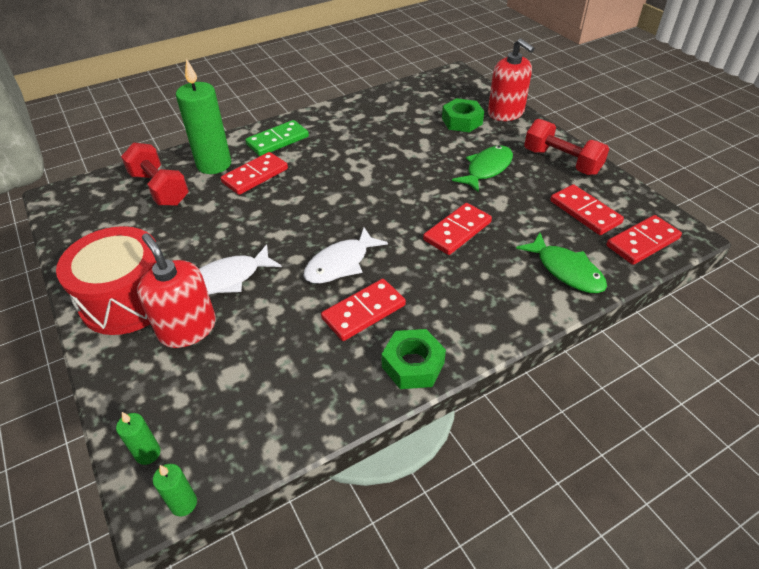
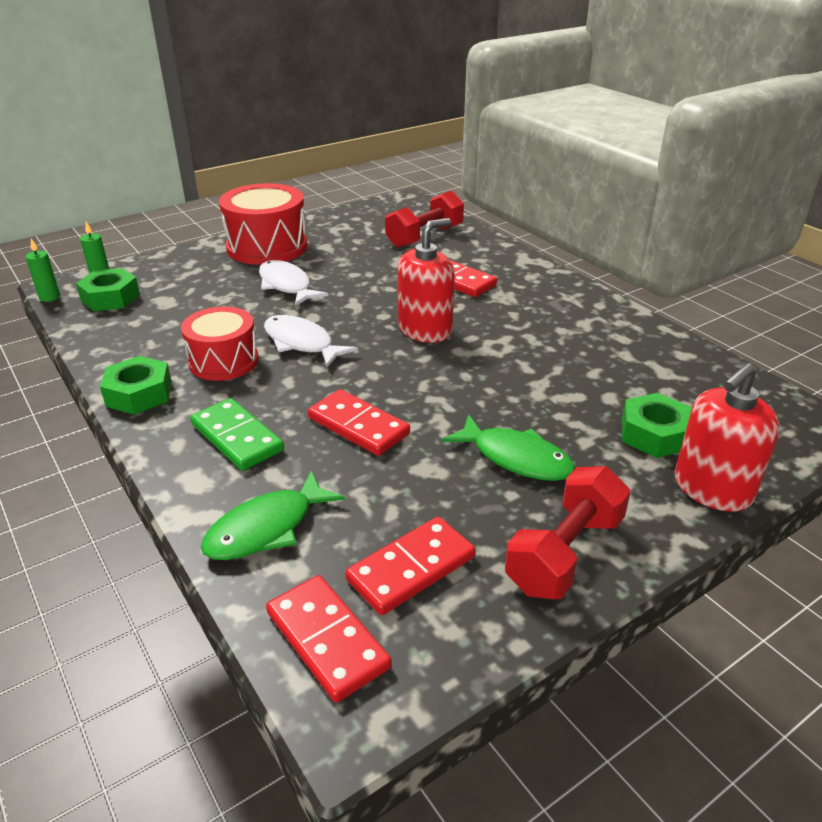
camera: 85 degrees right, 10 degrees down
(187, 328) = (225, 275): red soap dispenser -> red soap dispenser (425, 330)
(208, 430) = (110, 298): none -> green nut
(214, 164) = (473, 256): green candle -> none
(277, 141) = (534, 286): green domino -> green domino (237, 437)
(363, 312) = (223, 361): red domino -> red drum

